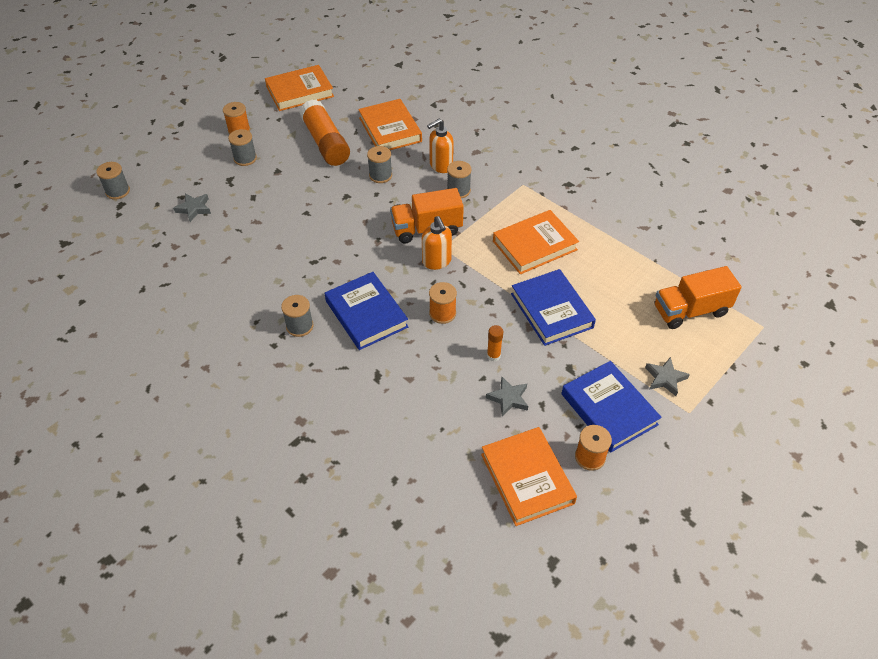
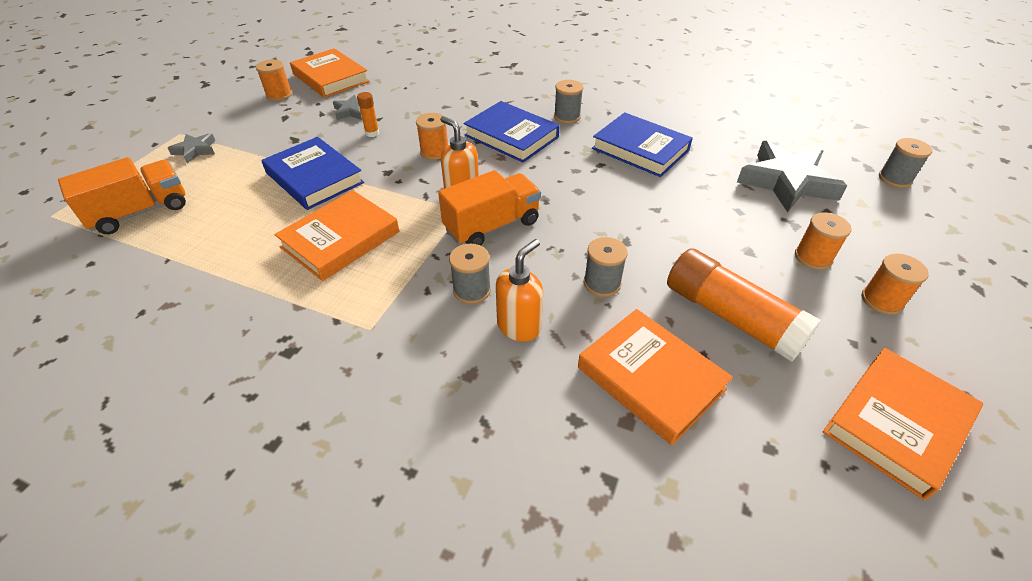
camera: 160 degrees right, 5 degrees down
(194, 209) = (787, 182): grey star -> grey star, size x2.07
(245, 158) = (813, 257): grey spool -> orange spool
(609, 409) = (258, 121): blue book -> blue book (640, 149)

